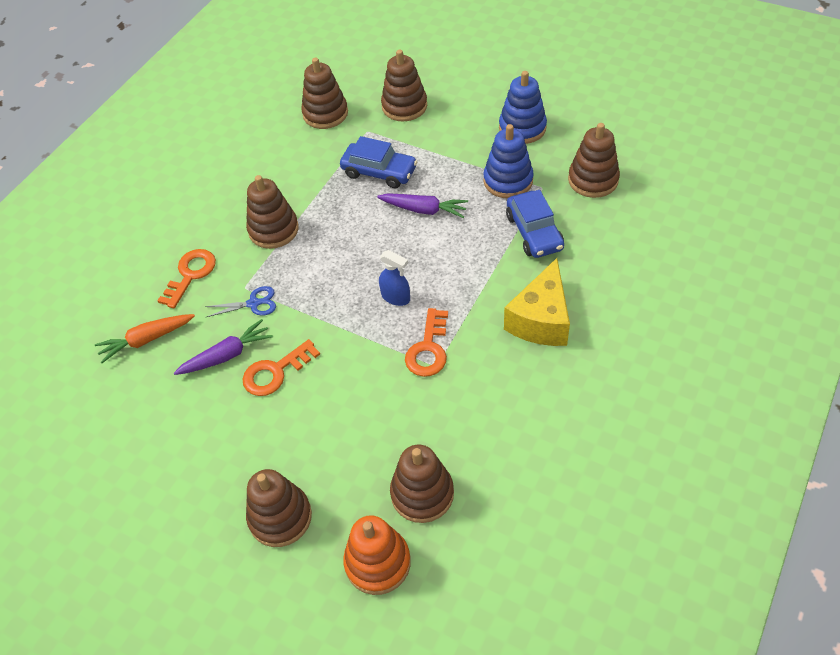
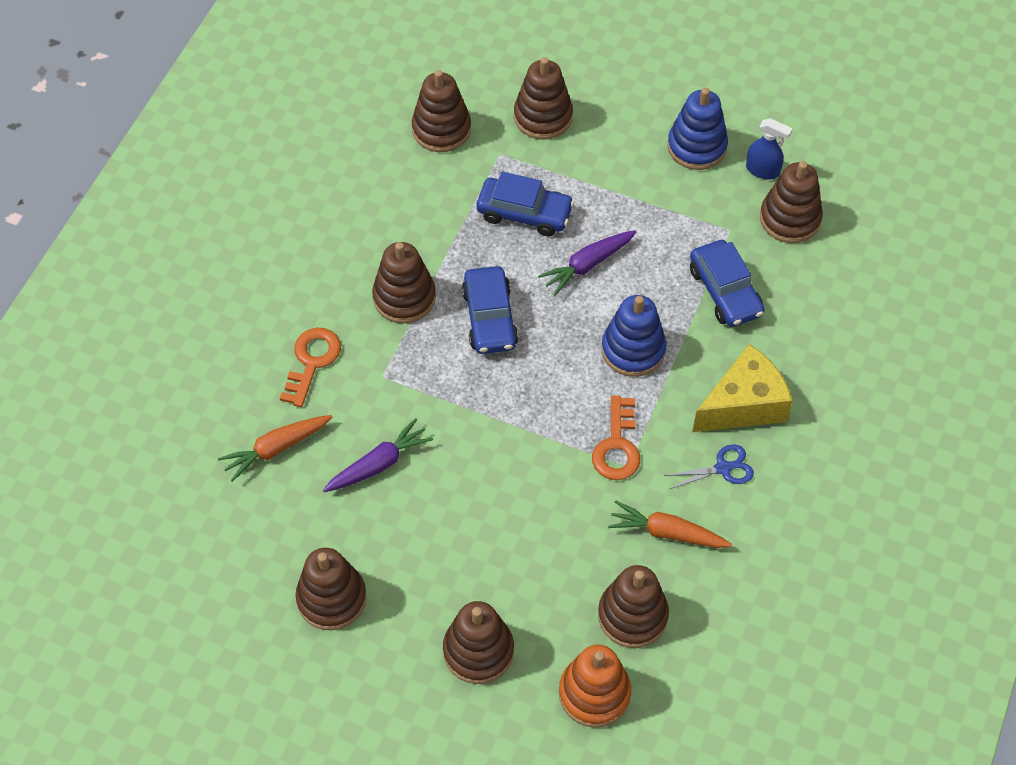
camera: 10 degrees left, 5 degrees up
(163, 464) = (331, 598): none -> brown stacking toy
(253, 303) = (398, 397): blue scissors -> blue scissors (723, 468)
(275, 372) = (441, 482): orange key -> none
(338, 246) = (490, 318): none -> blue car
(396, 297) = (570, 382): blue spray bottle -> blue spray bottle (763, 170)
(424, 210) = (587, 265): purple carrot -> purple carrot turned 135 degrees clockwise
(462, 422) = (667, 532): none -> orange carrot
(508, 181) = (686, 222): blue stacking toy -> blue stacking toy (633, 350)
(541, 320) = (743, 405): yellow cheese -> yellow cheese turned 135 degrees counterclockwise

